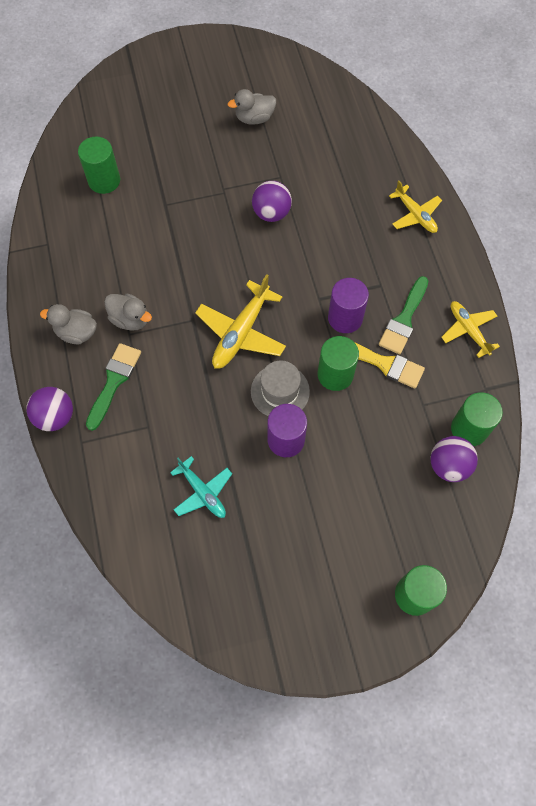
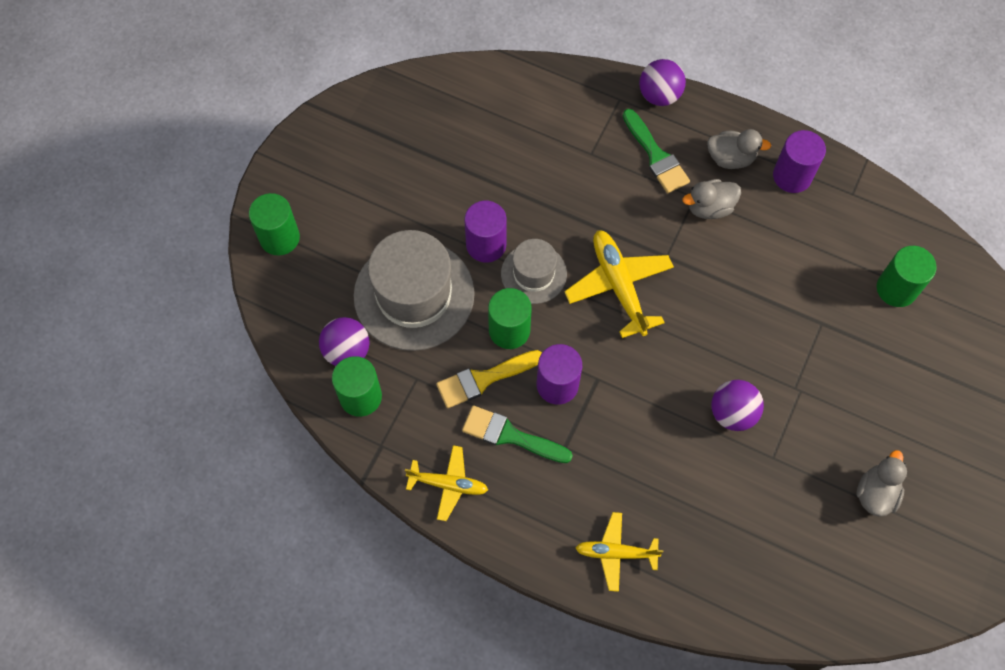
camera: 130 degrees right, 0 degrees up
(61, 286) = (792, 176): none -> purple cylinder
(76, 332) = (730, 158): grey duck -> grey duck turned 45 degrees clockwise
(203, 492) = (498, 153): turquoise plane -> none
(367, 456) = (414, 295): none -> grey hat
(404, 319) = (510, 435): green brush -> green brush turned 45 degrees counterclockwise

